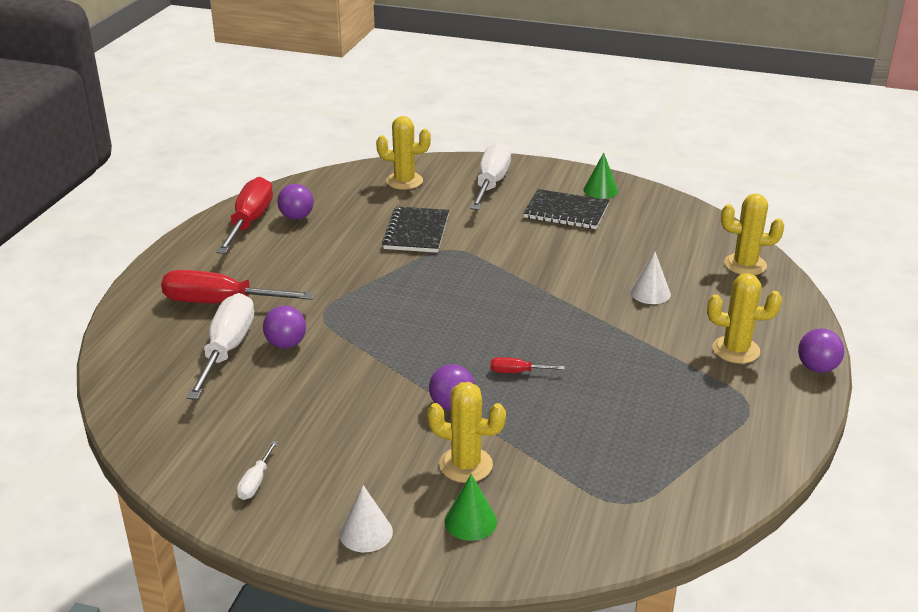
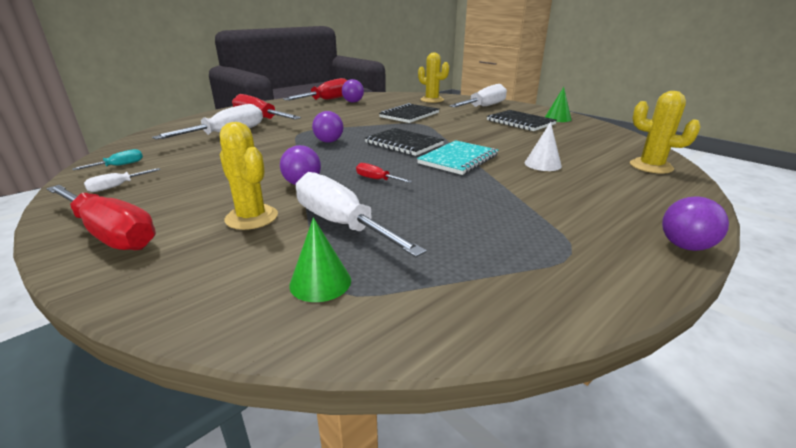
camera: 30 degrees right, 5 degrees down
(192, 453) = (119, 165): none -> turquoise screwdriver
(286, 344) = (259, 138): purple ball -> purple ball (329, 141)
(366, 532) = (111, 234): white cone -> red screwdriver
(470, 521) = (188, 254): green cone -> green cone (320, 282)
(477, 300) = (403, 144): none -> black notebook
(553, 441) = (341, 224): none -> white screwdriver
(564, 311) = (458, 159): none -> turquoise notebook
(736, 350) = (593, 211): yellow cactus -> none

